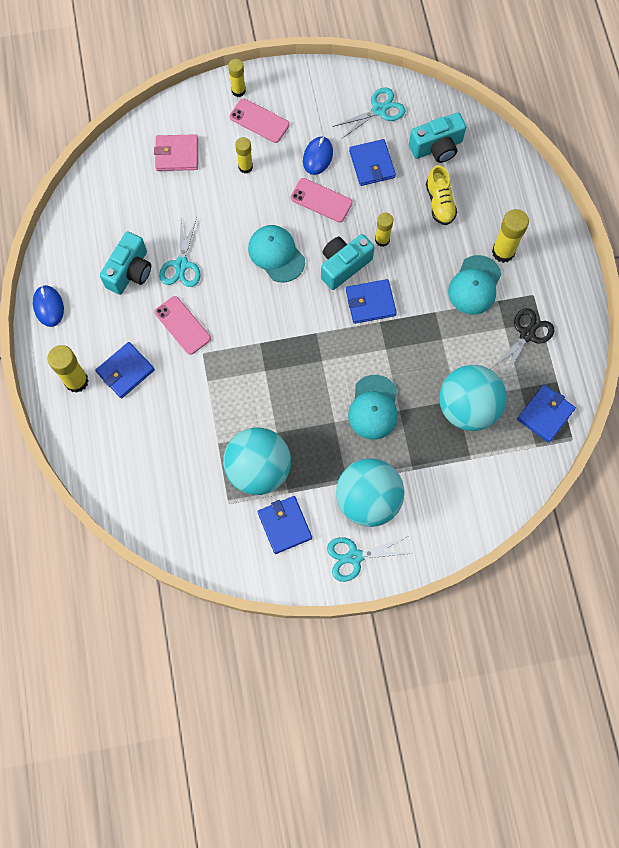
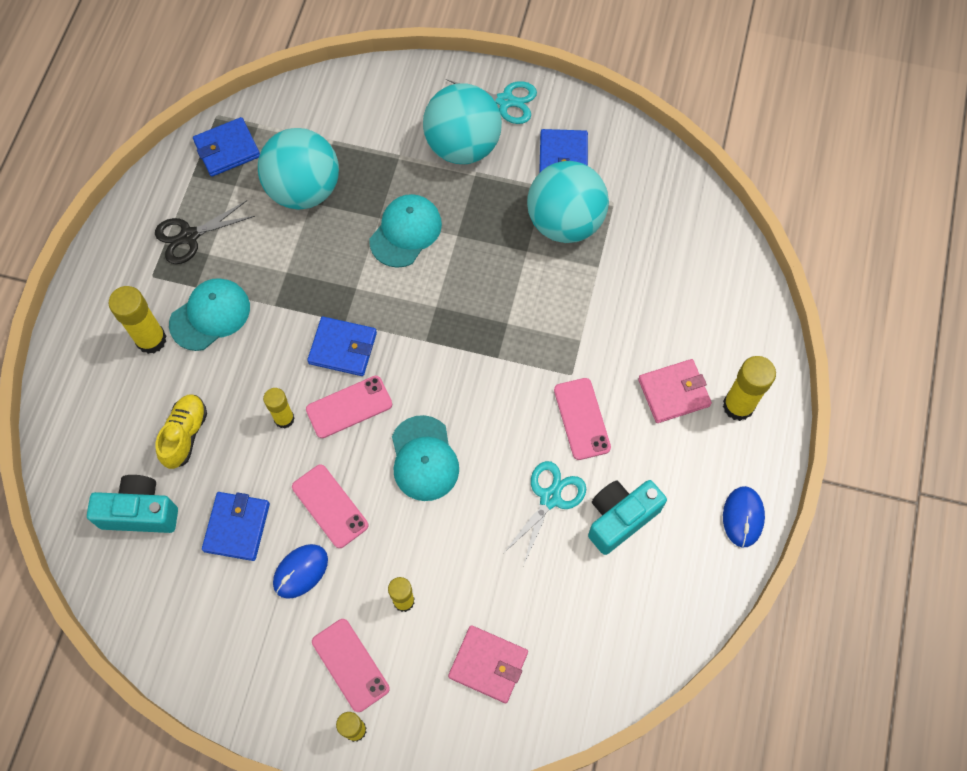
camera: 155 degrees left, 5 degrees down
(125, 371) = (674, 392): blue wallet -> pink wallet
(344, 265) = (349, 407): turquoise camera -> pink phone
(379, 110) = (180, 604): turquoise scissors -> none

